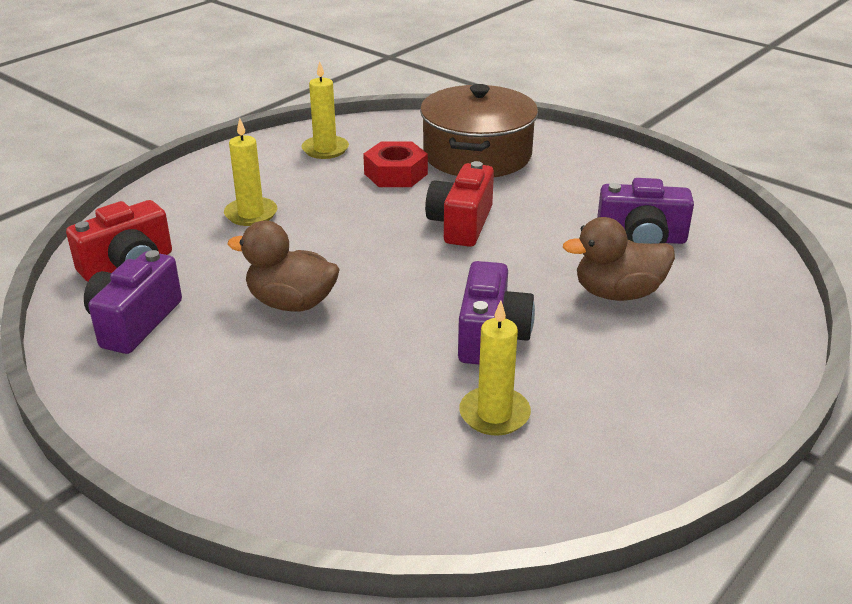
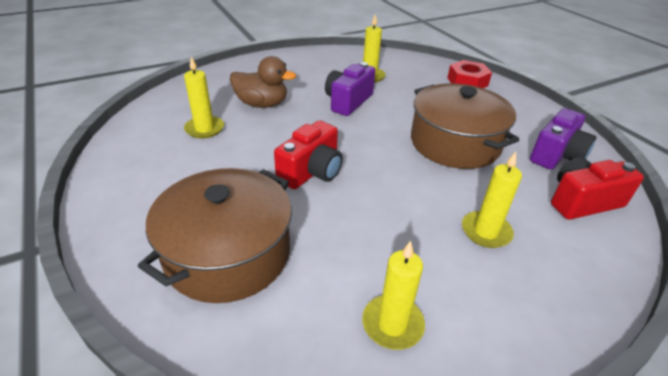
camera: 160 degrees left, 5 degrees up
(291, 303) = (454, 143): brown duck -> brown pot
(395, 174) = (330, 248): red nut -> red nut (467, 82)
(641, 239) = (204, 129): purple camera -> yellow candle

